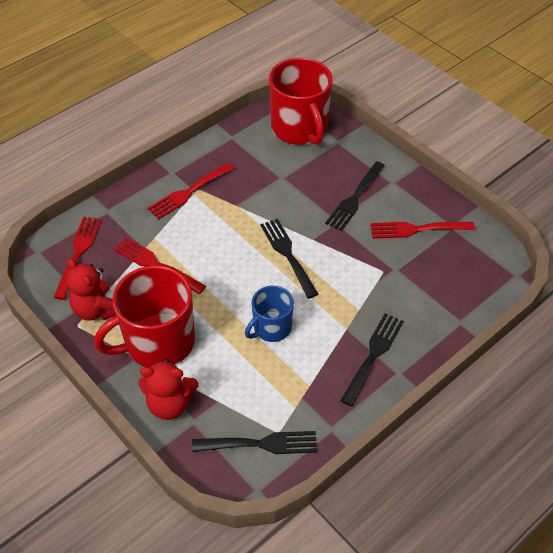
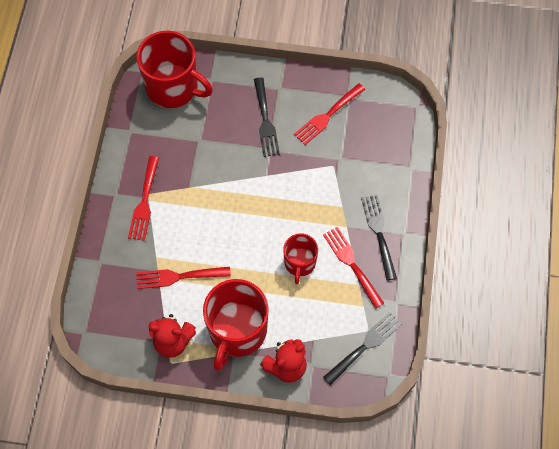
camera: 40 degrees left, 15 degrees up
(78, 253) = (114, 310): red fork -> red fork (351, 264)
(271, 328) = (300, 263): blue mug -> red mug
(287, 254) = (260, 200): black fork -> none

